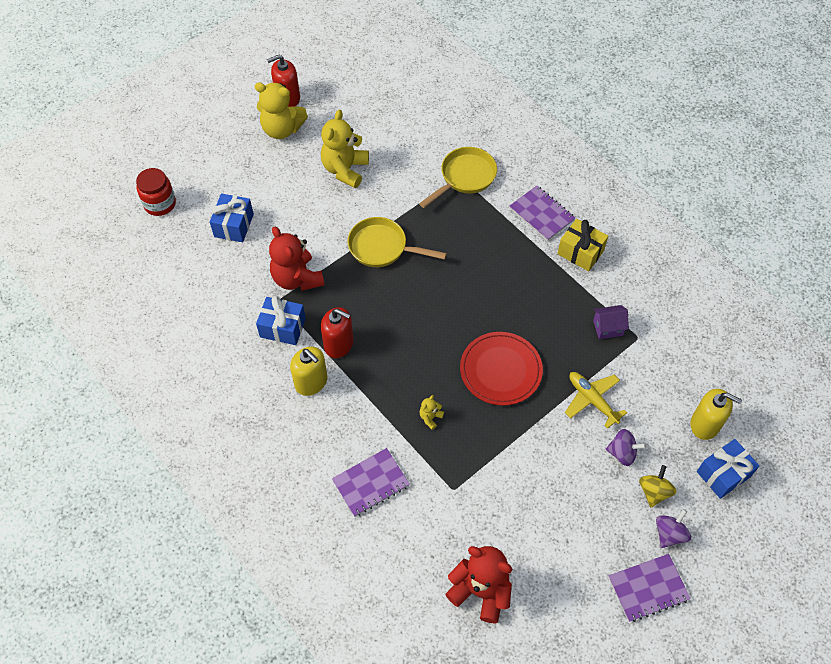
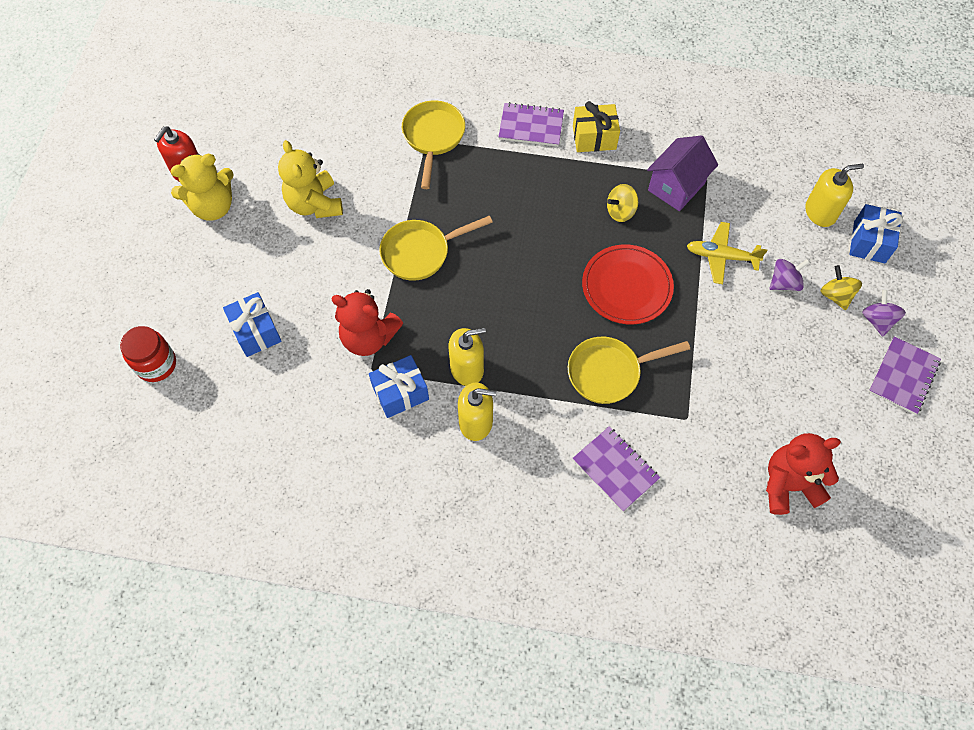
camera: 40 degrees left, 5 degrees up
(339, 344) = (467, 369): red soap dispenser -> yellow soap dispenser
(371, 483) = (615, 469): purple notebook -> purple notebook turned 60 degrees counterclockwise
(430, 417) = (609, 372): yellow teddy bear -> yellow pan
(548, 316) = (620, 211): none -> yellow spinning top
(608, 328) = (676, 187): purple house -> purple house, size x1.65

